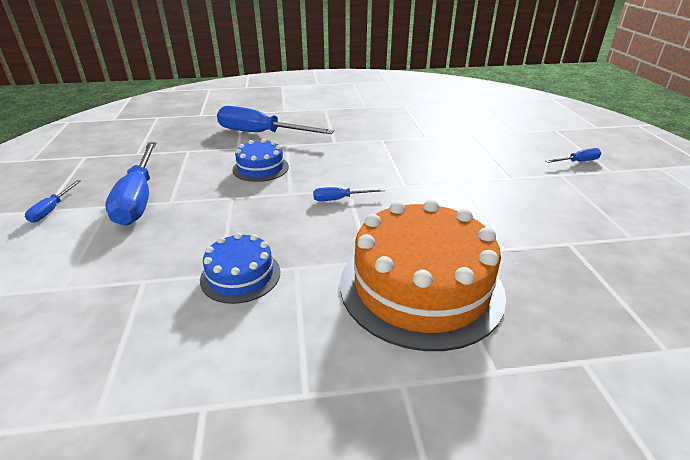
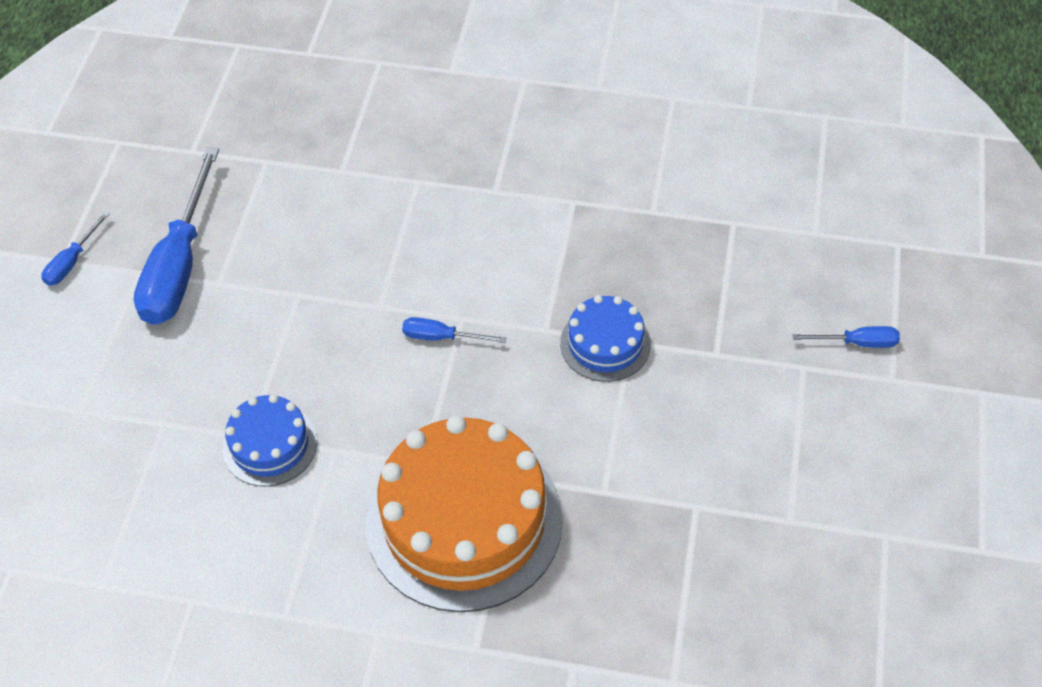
camera: 20 degrees right, 20 degrees up
(260, 168) = (358, 235): blue cake -> blue cake (605, 343)
(261, 133) = (389, 137): blue screwdriver -> none

